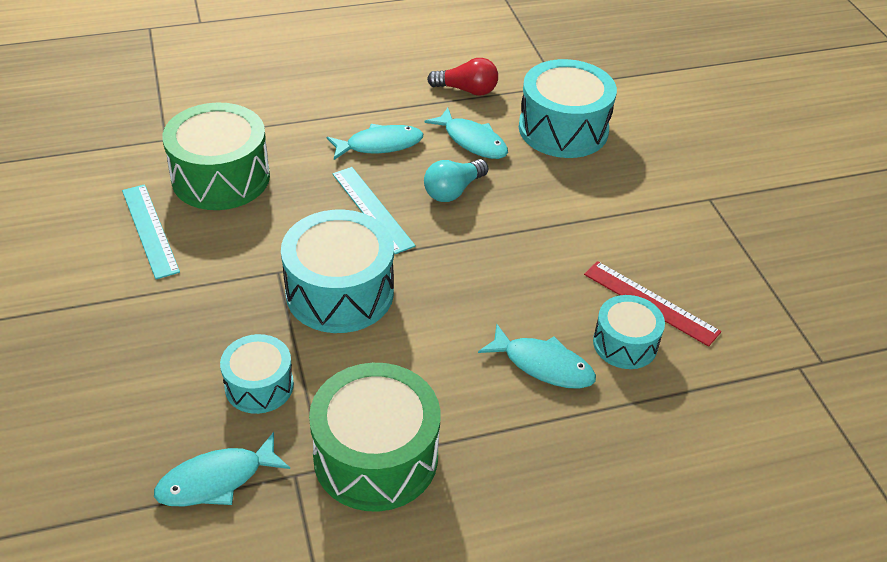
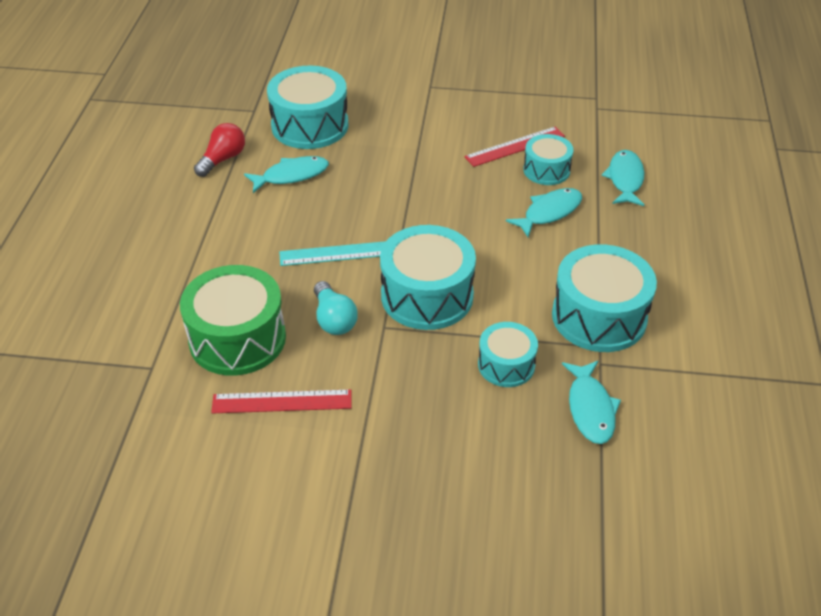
camera: 65 degrees left, 0 degrees up
(149, 230) = (282, 402): turquoise ruler -> red ruler
(376, 456) = (599, 316): green drum -> turquoise drum
(379, 145) = (260, 228): turquoise fish -> turquoise fish (625, 179)
(453, 191) = (345, 203): turquoise light bulb -> turquoise light bulb (334, 319)

